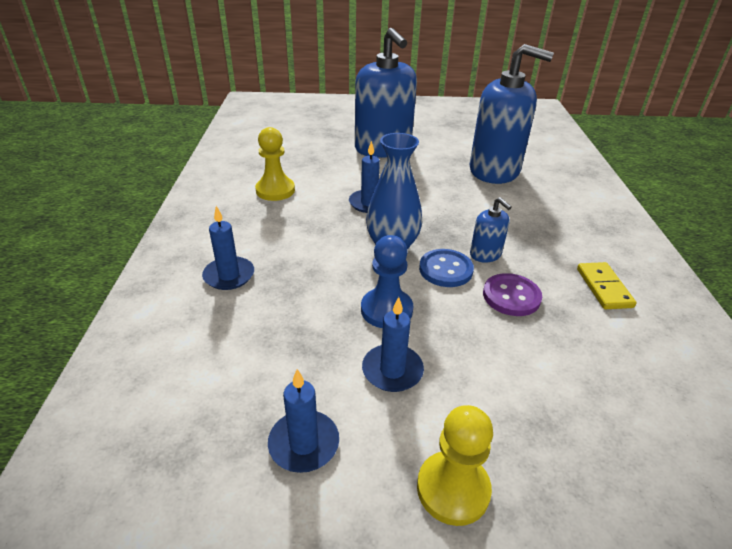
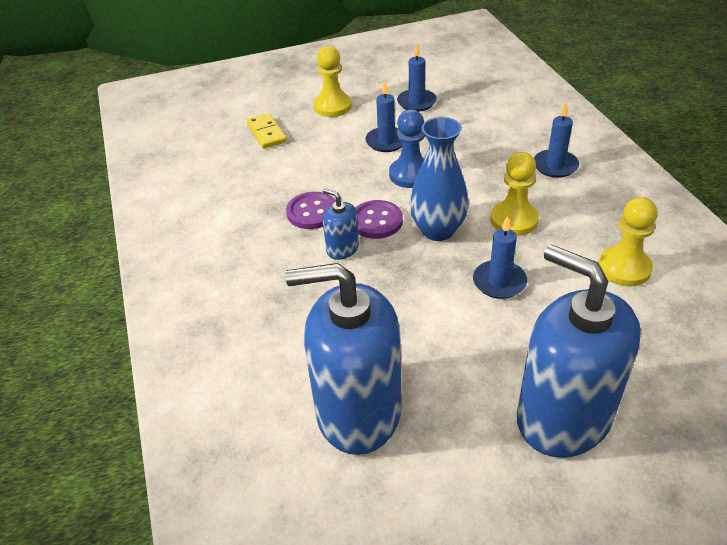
camera: 165 degrees right, 5 degrees up
(320, 238) = (514, 220): none -> yellow pawn
(445, 269) = (376, 221): blue button -> purple button
(604, 288) = (226, 243): yellow domino -> yellow domino (266, 133)

